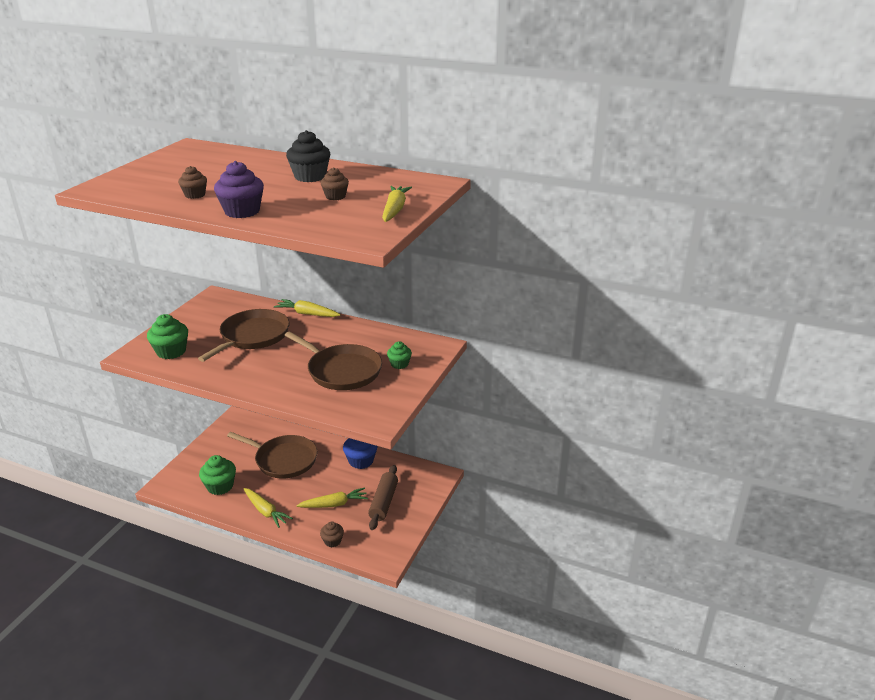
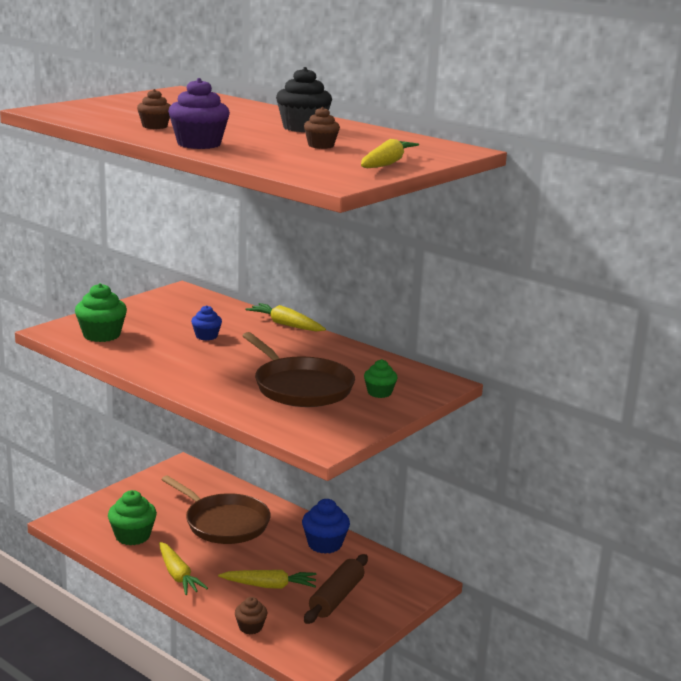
camera: 15 degrees right, 10 degrees down
(252, 336) = (206, 336): brown pan -> blue cupcake

